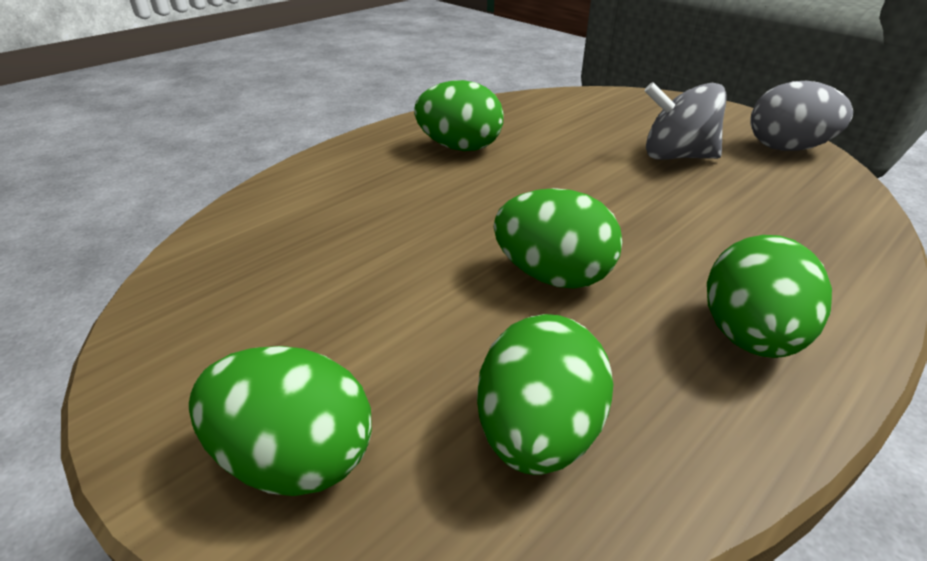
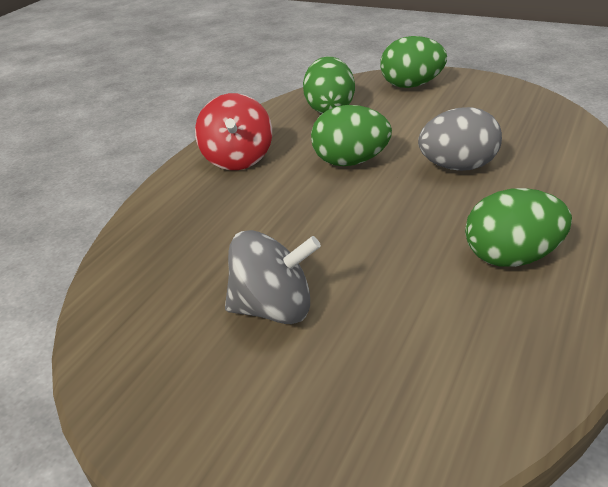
camera: 165 degrees right, 0 degrees up
(748, 336) = (238, 158): green egg -> red spinning top
(787, 148) = (135, 365): grey egg -> grey egg (457, 166)

